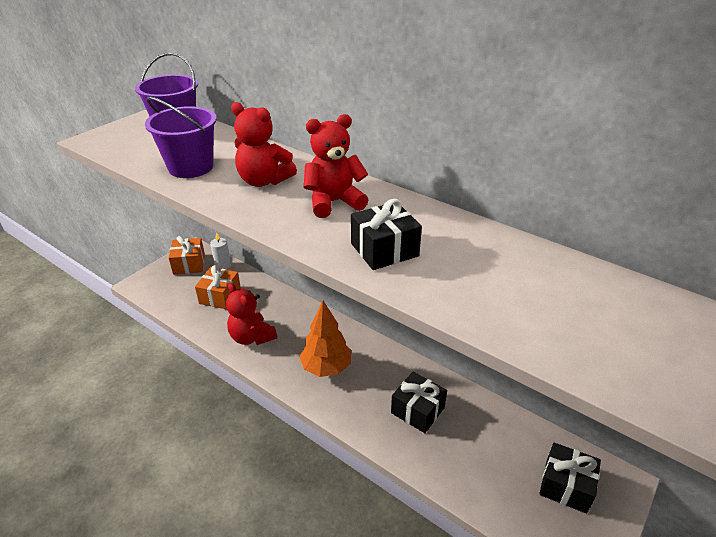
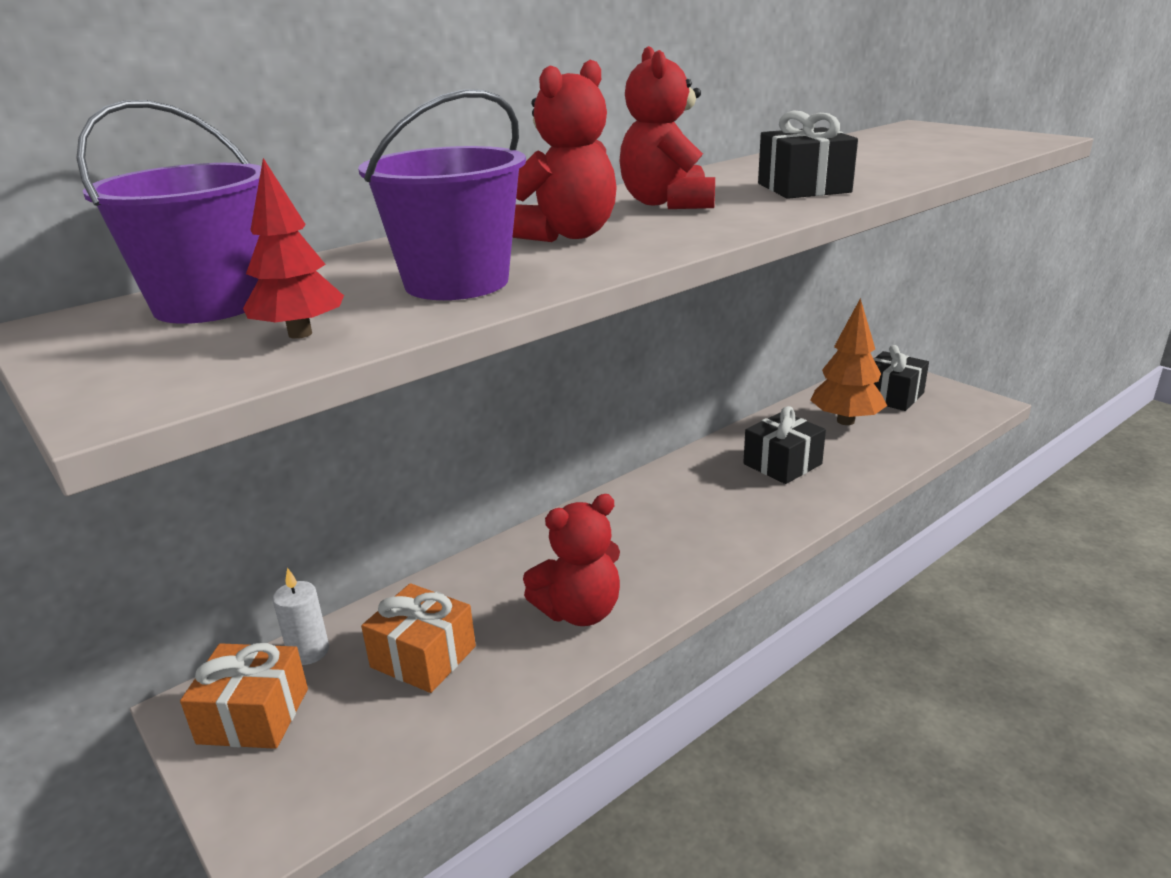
camera: 75 degrees left, 10 degrees down
(138, 150) = (300, 334): none -> red tree
(326, 367) = (684, 531): orange tree -> orange tree (845, 421)

